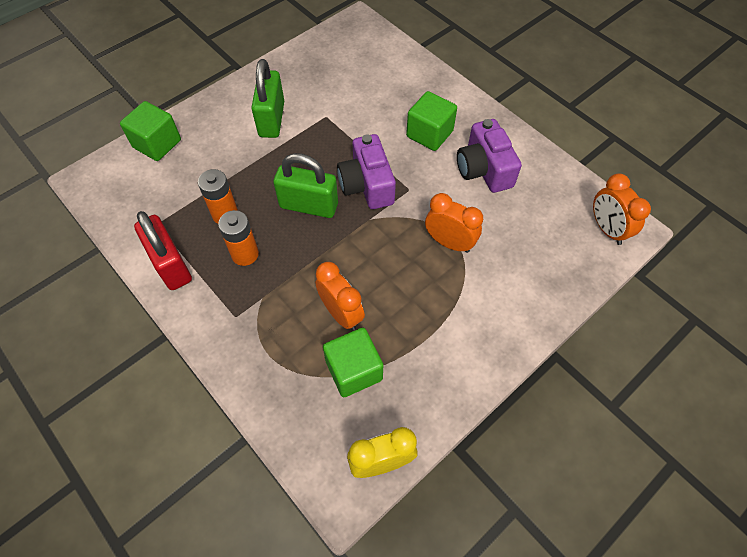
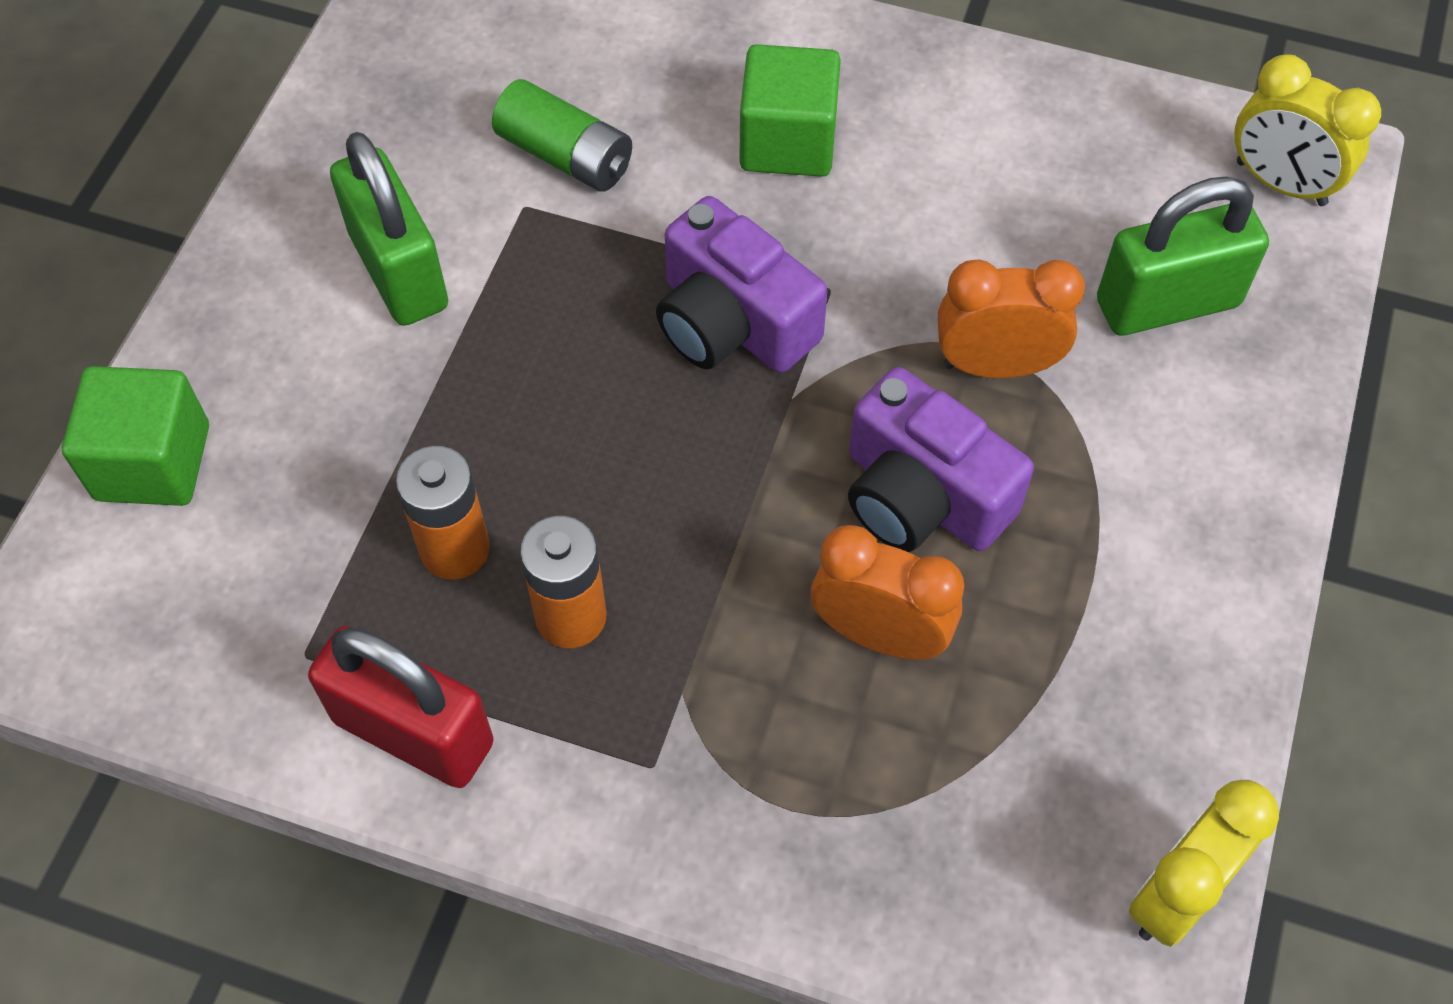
camera: 30 degrees left, 0 degrees up
(309, 205) = (636, 433): green padlock -> green padlock (1167, 303)
(351, 106) = (565, 156): none -> green battery
(354, 370) = (991, 740): green cube -> none
(484, 169) = (957, 169): purple camera -> purple camera (922, 496)
(607, 229) = (1280, 183): orange clock -> yellow clock

